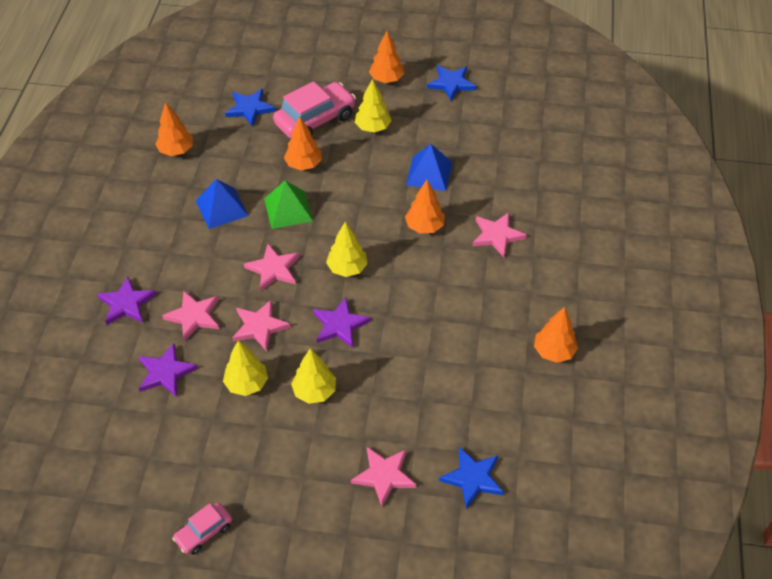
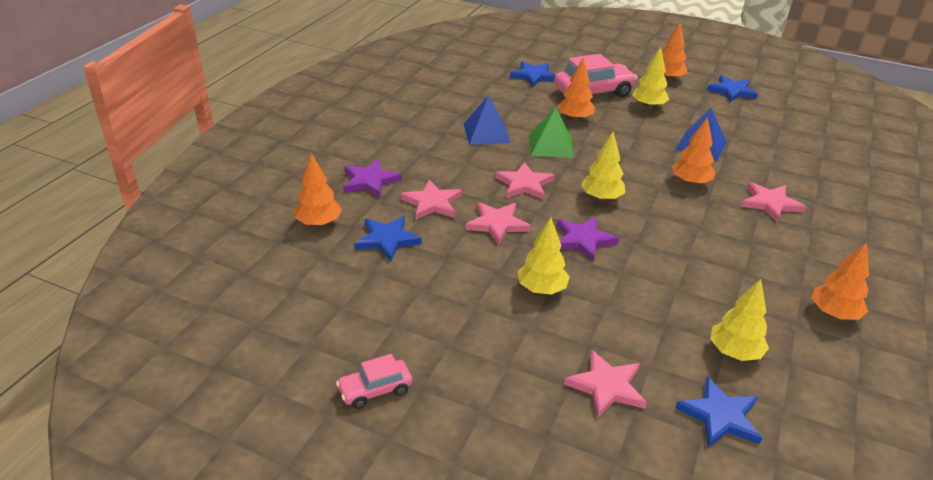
camera: 15 degrees right, 15 degrees down
(166, 372) = (387, 240): purple star -> blue star
(176, 150) = (457, 90): orange tree -> orange tree (319, 223)
(246, 384) = (469, 267): yellow tree -> yellow tree (734, 352)

